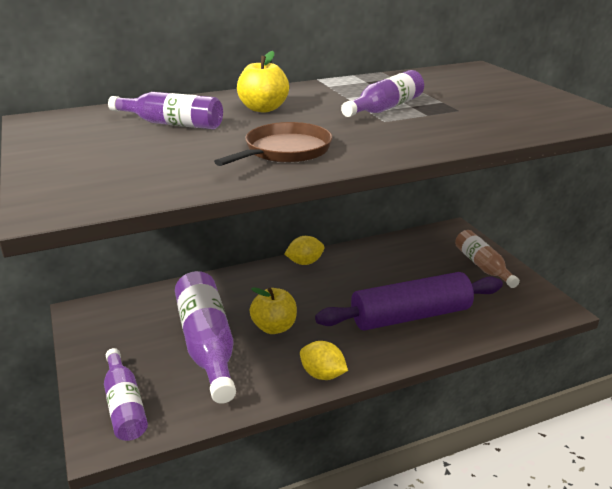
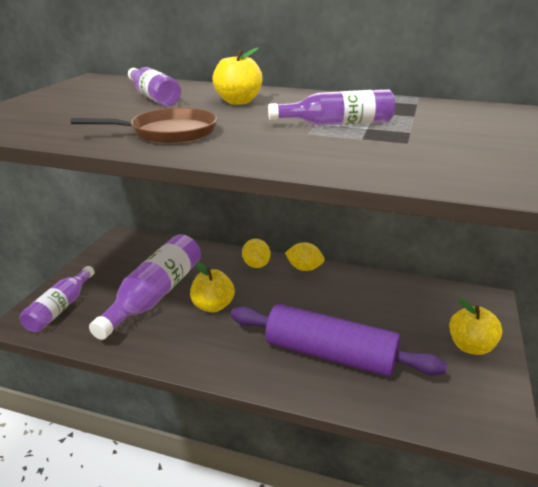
camera: 40 degrees right, 0 degrees up
(322, 375) = (194, 360): yellow lemon -> yellow lemon (256, 265)
(482, 266) = (470, 346): brown bottle -> yellow apple

